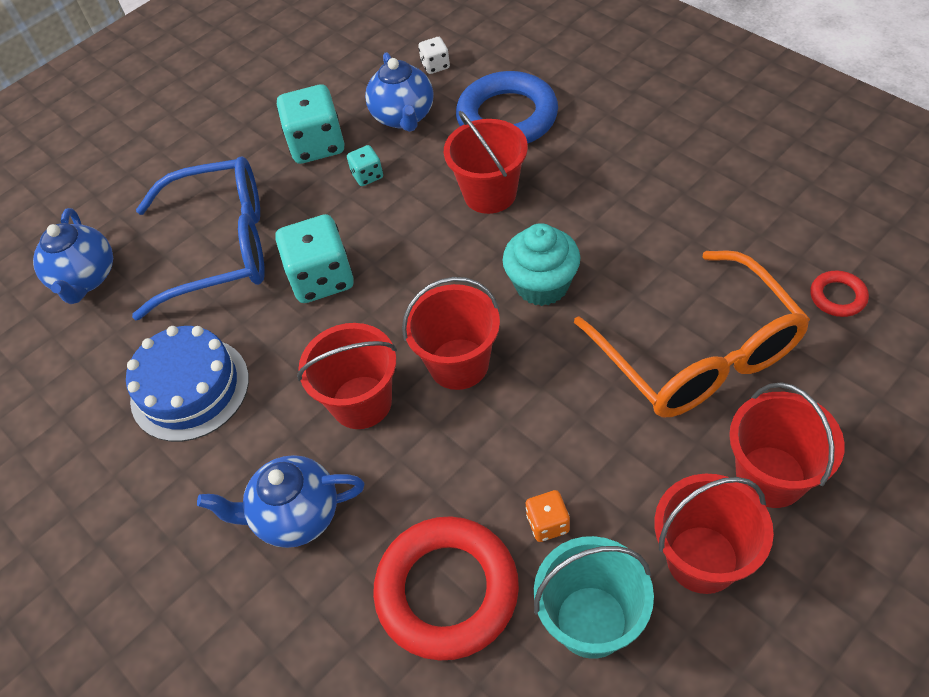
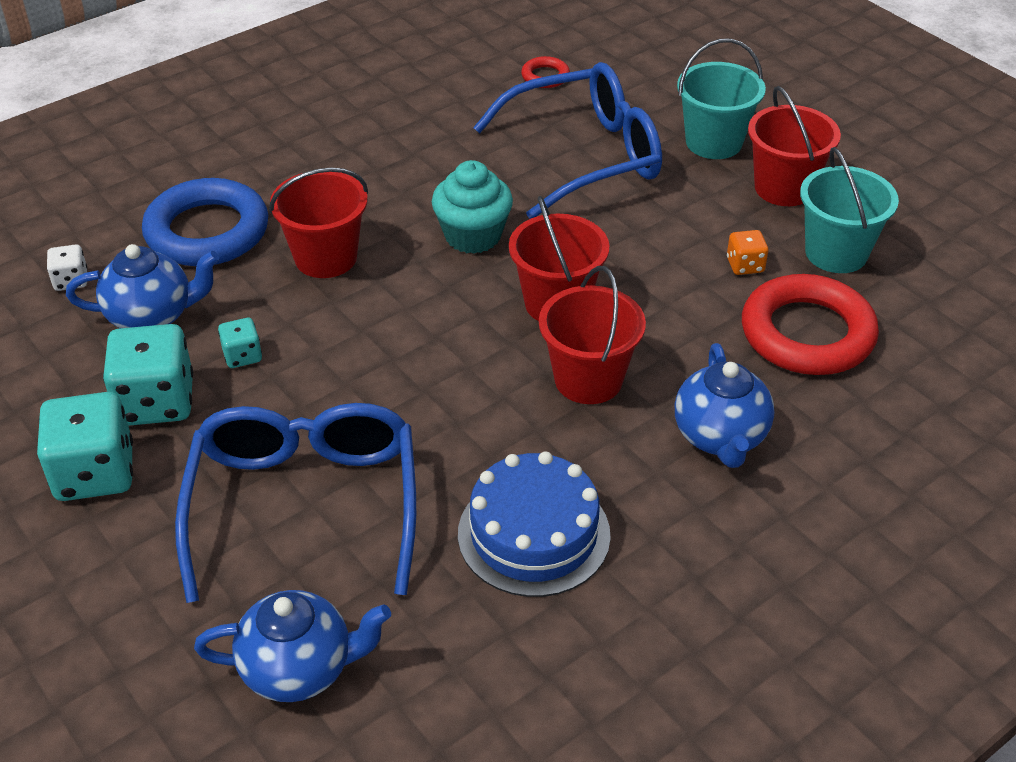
camera: 90 degrees left, 10 degrees down
(321, 278) = (399, 405): turquoise dice -> turquoise dice (95, 473)
(699, 354) = (585, 156): orange glasses -> blue glasses
(770, 476) = (713, 142): red bucket -> turquoise bucket

